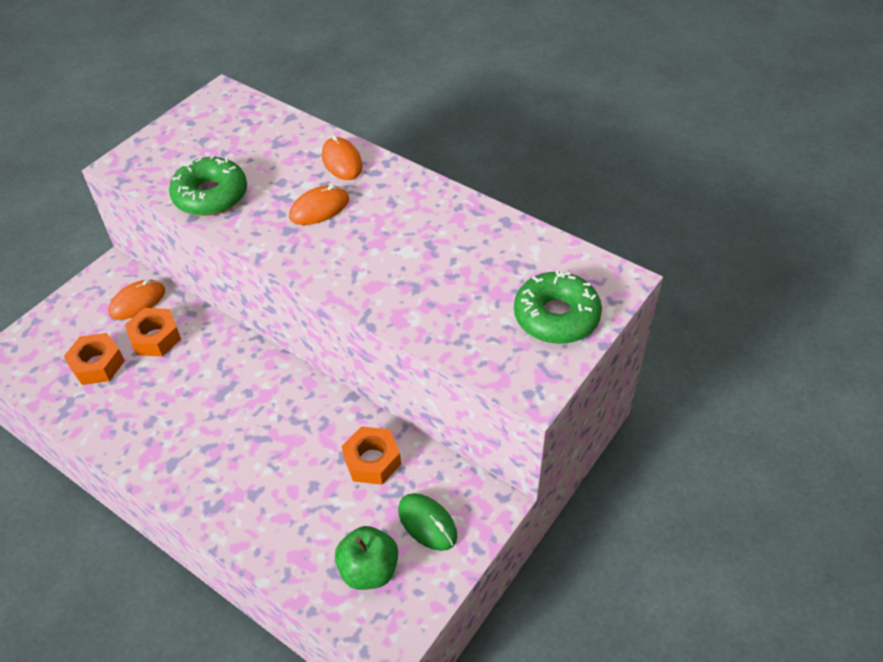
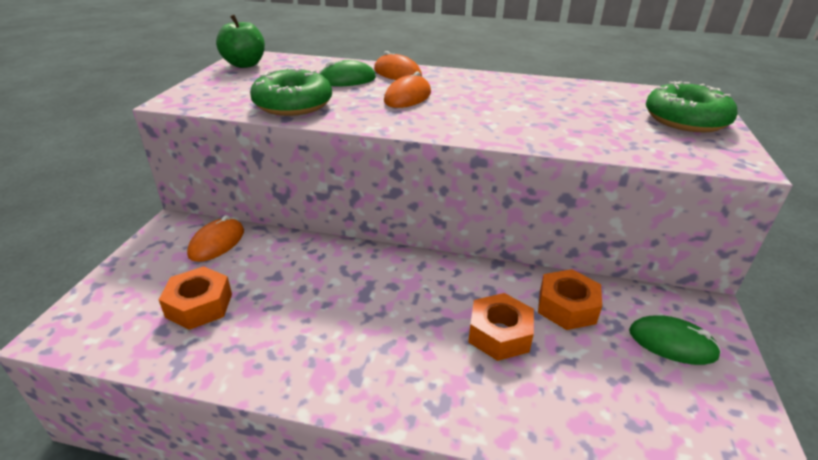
camera: 25 degrees left, 15 degrees down
(155, 338) = (256, 266): orange nut -> orange nut (499, 334)
(284, 163) = (346, 80): none -> green mouse
(369, 570) = (667, 408): green apple -> green apple (245, 64)

